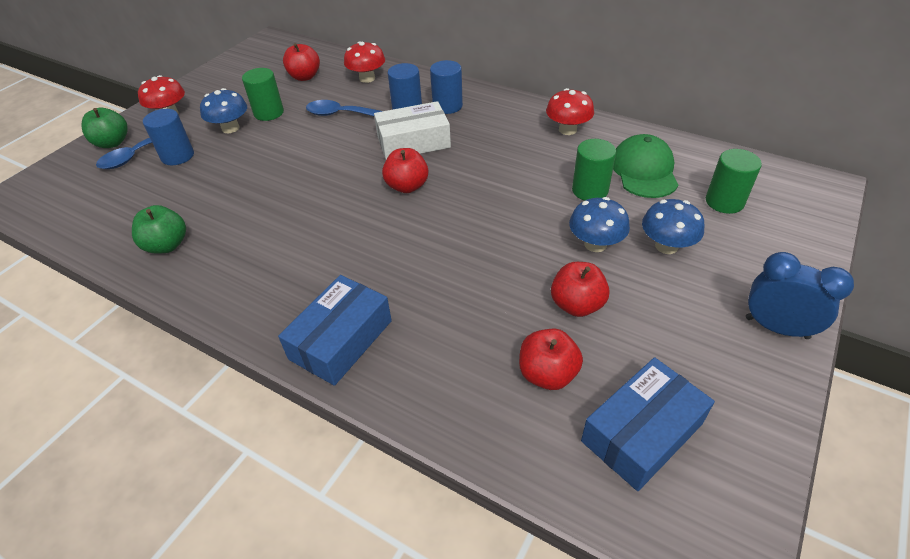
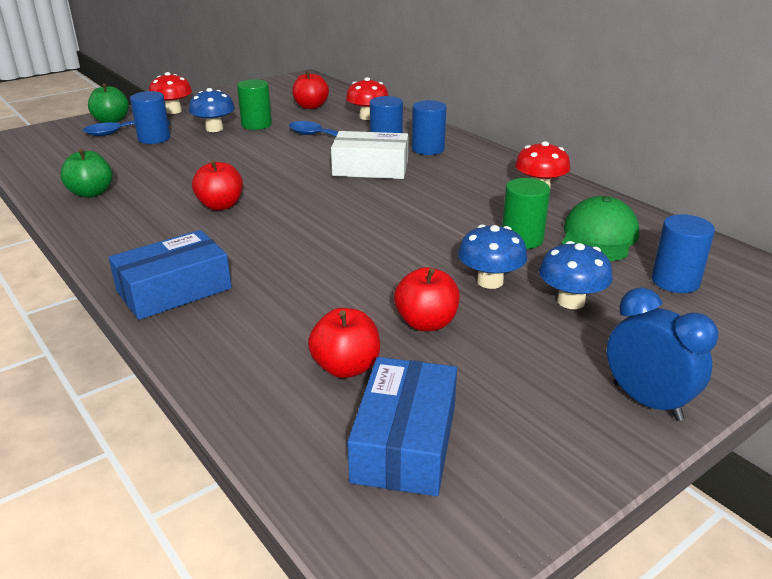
camera: 20 degrees right, 15 degrees down
(407, 186) = (335, 198): red apple -> red apple (220, 205)
(642, 432) = (405, 442): blue box -> blue box turned 60 degrees counterclockwise
(724, 202) = (675, 281): green cylinder -> blue cylinder

